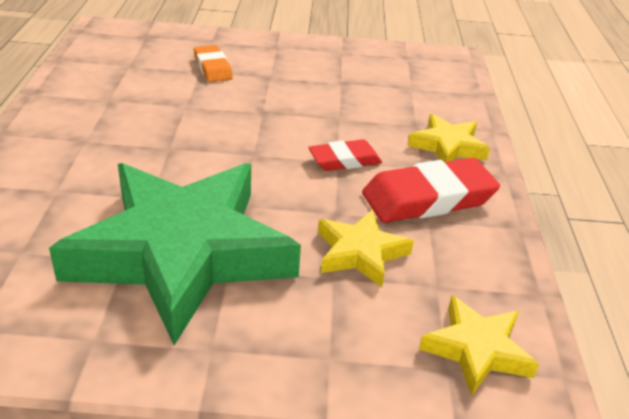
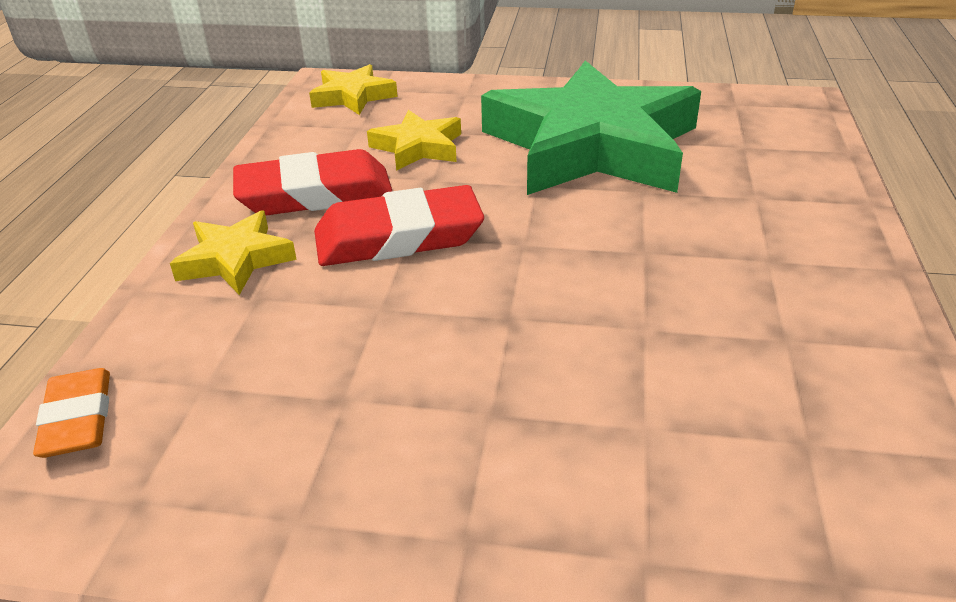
camera: 170 degrees left, 0 degrees up
(213, 68) = (618, 438): orange eraser -> orange eraser (78, 419)
(344, 160) = (398, 237): red eraser -> red eraser, size x1.69

